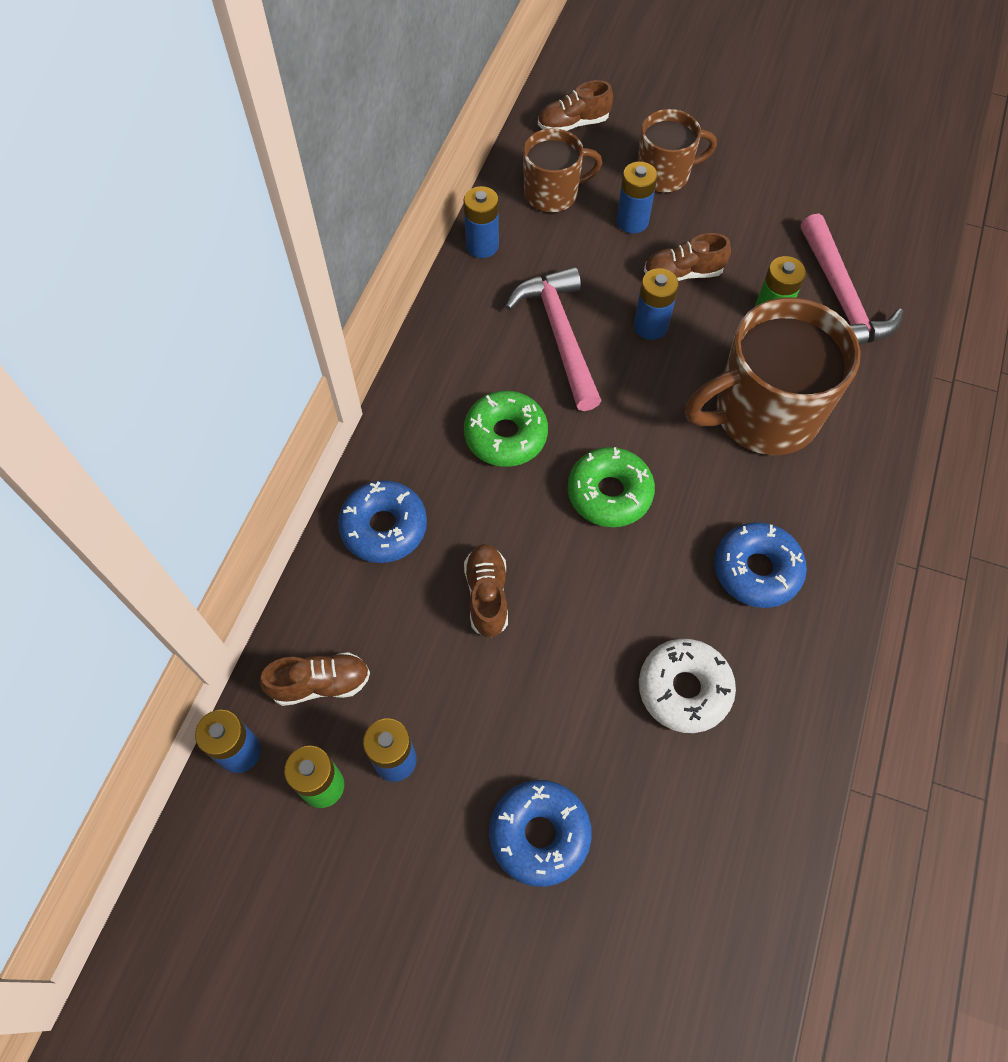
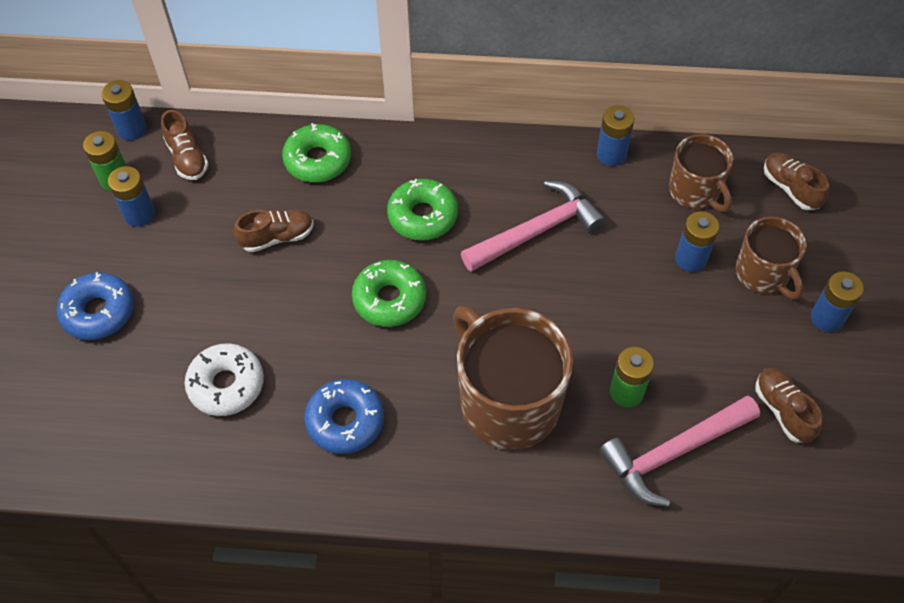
camera: 75 degrees right, 5 degrees down
(384, 527) = (318, 160): blue donut -> green donut
(650, 326) = (573, 296): blue battery -> blue battery (826, 318)
(683, 273) = (645, 311): brown shoe -> brown shoe (783, 410)

